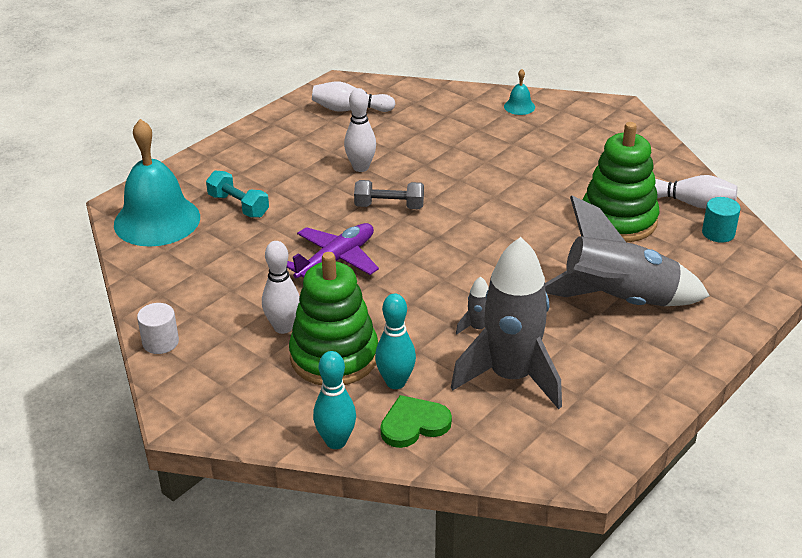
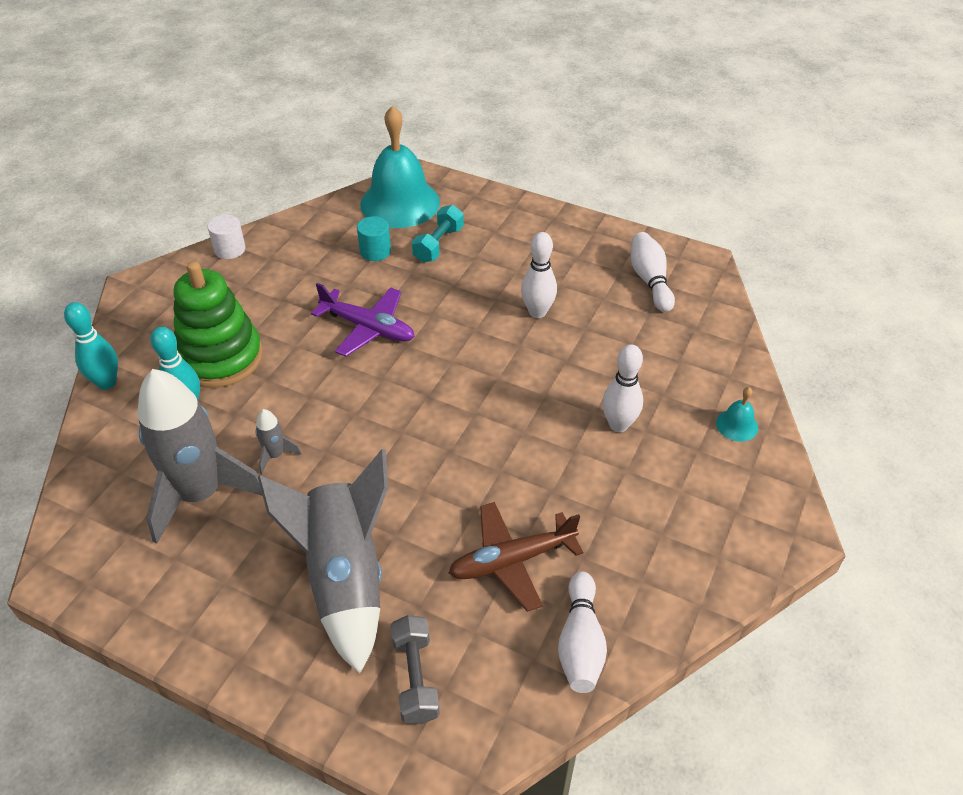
camera: 75 degrees right, 10 degrees up
(283, 327) = (258, 315): white bowling pin -> white bowling pin (618, 425)
(389, 206) = (472, 348): grey dumbbell -> grey dumbbell (415, 678)
(414, 424) = (129, 431): green heart -> none
(618, 220) = (511, 561): green stacking toy -> brown plane
(718, 233) = (517, 682): turquoise cylinder -> turquoise cylinder (375, 251)

